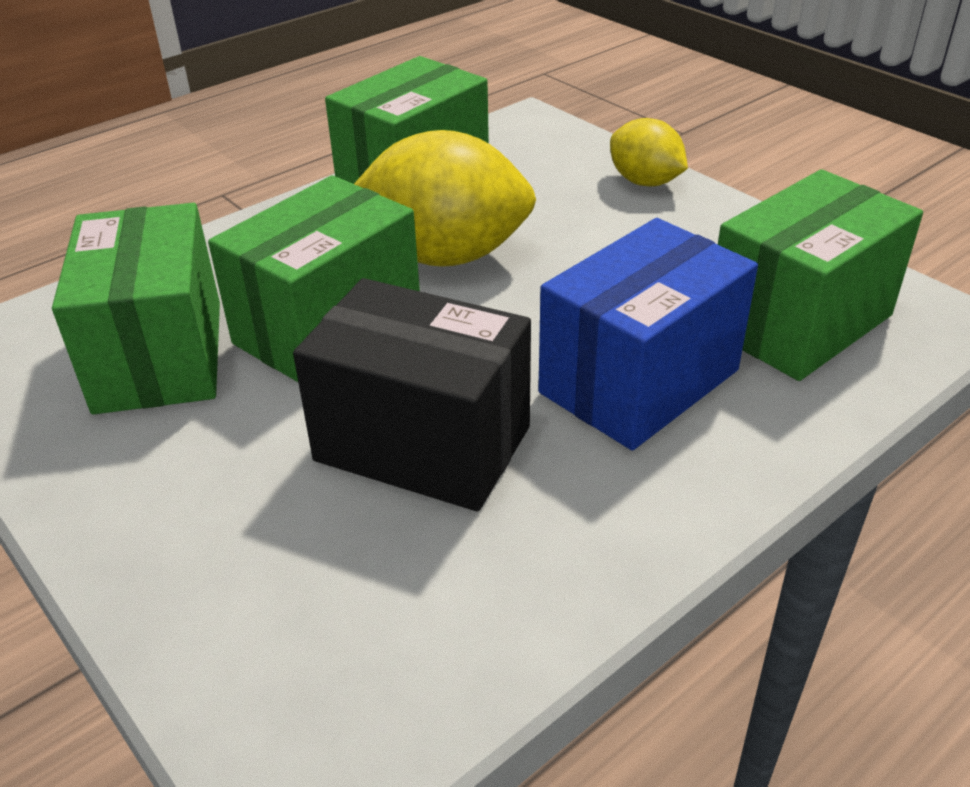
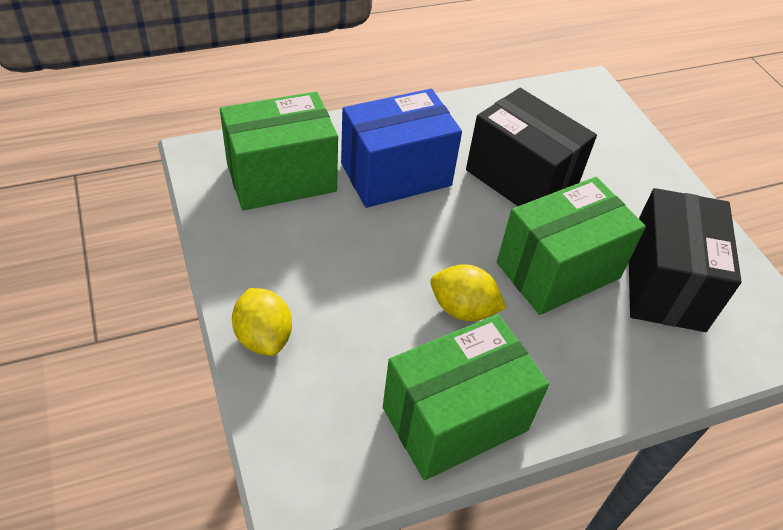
camera: 165 degrees left, 10 degrees up
(159, 356) = (665, 284): green box -> black box
(444, 256) = (463, 309): yellow lemon -> yellow lemon, size x0.56

